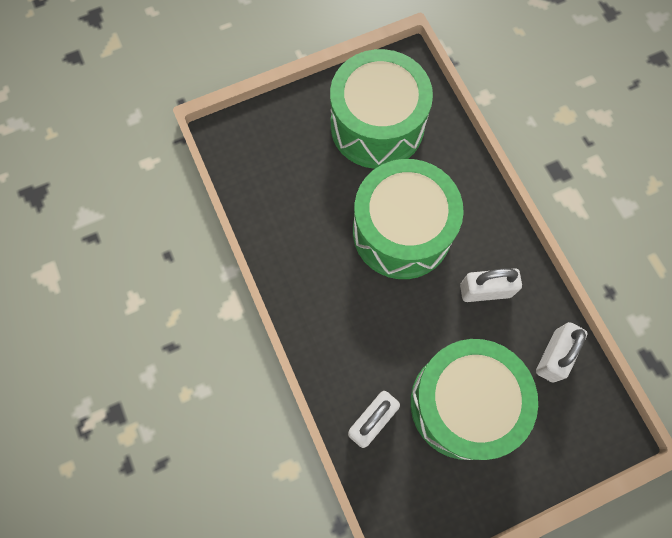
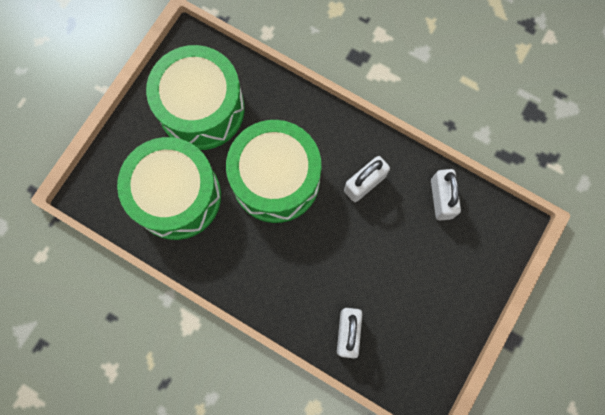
camera: 35 degrees left, 5 degrees up
(463, 404) = (402, 276): green drum -> green drum (177, 196)

